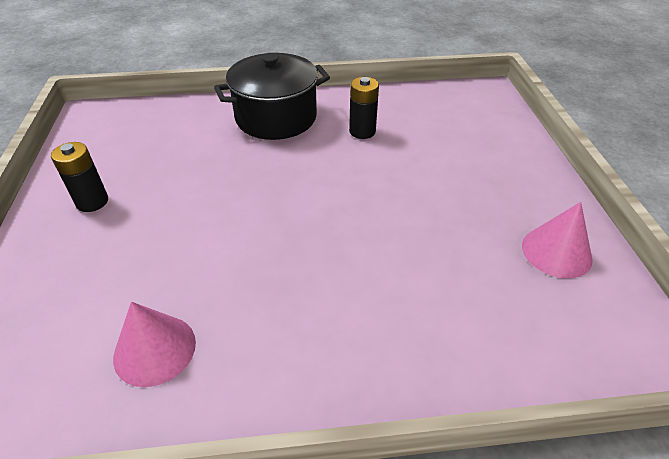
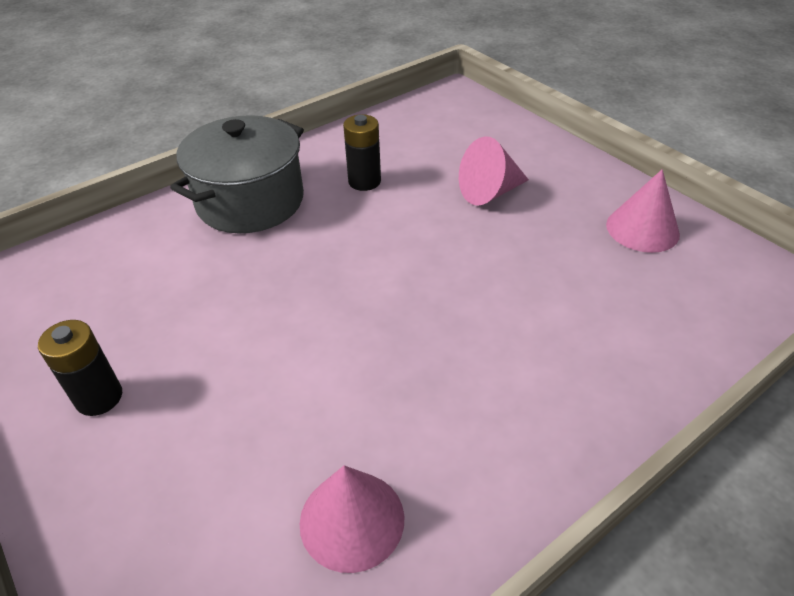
camera: 30 degrees left, 0 degrees up
(276, 118) = (250, 201): black pot -> grey pot
(449, 173) = (489, 192): none -> pink cone

